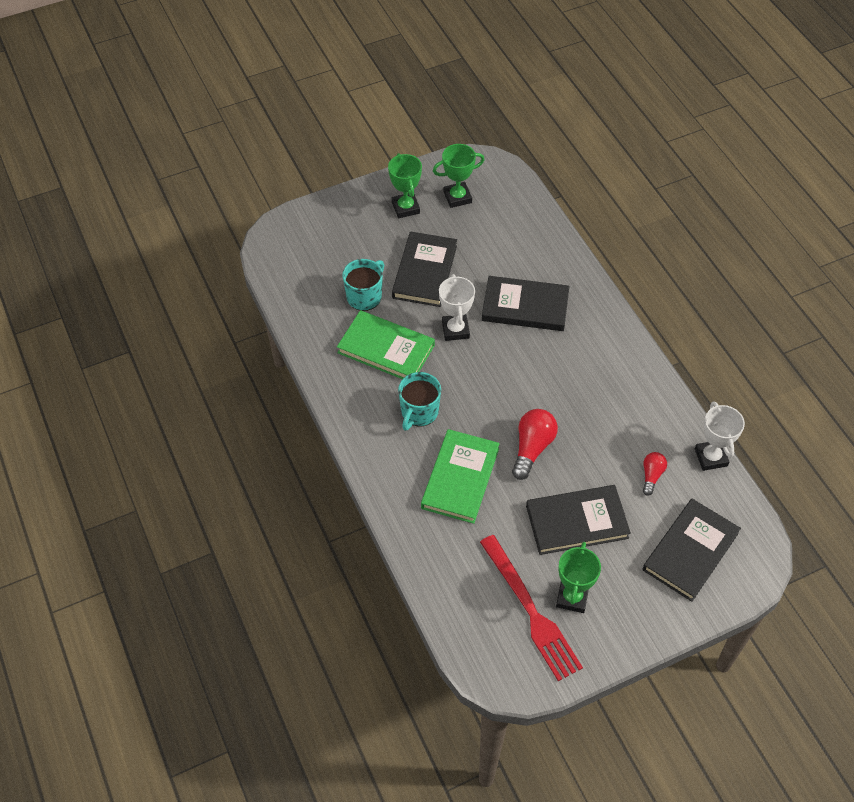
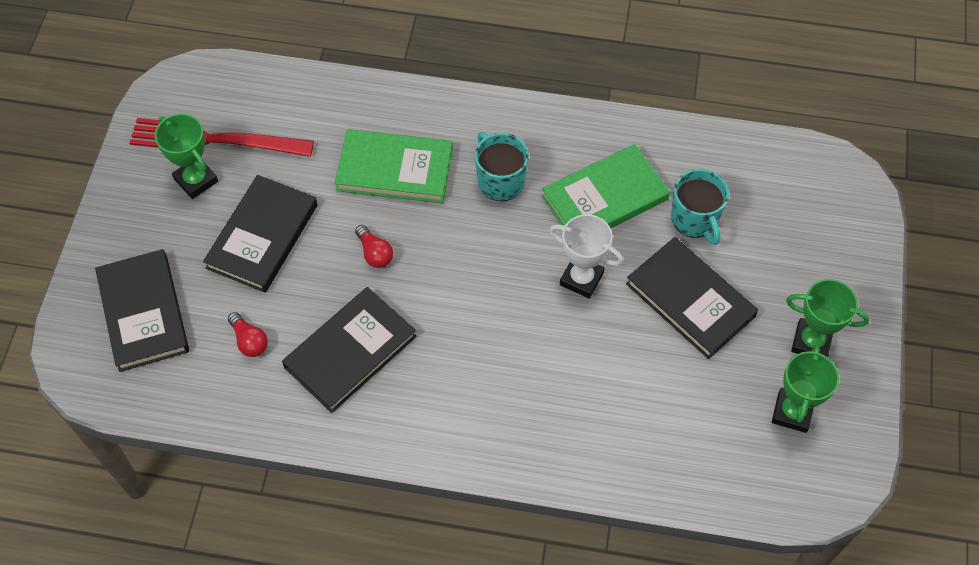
camera: 125 degrees right, 5 degrees up
(460, 478) = (395, 169): green book -> green book turned 45 degrees counterclockwise
(525, 306) = (561, 372): black book -> black book (350, 351)
(532, 448) = (375, 253): red light bulb -> red light bulb, size x0.60
(711, 457) = (218, 416): white trophy -> none

